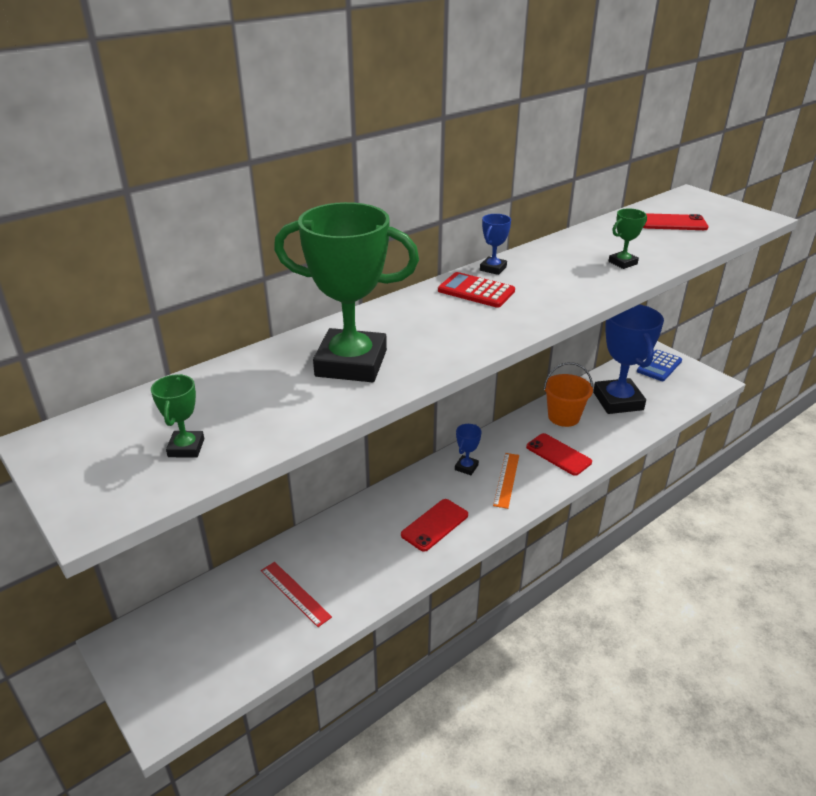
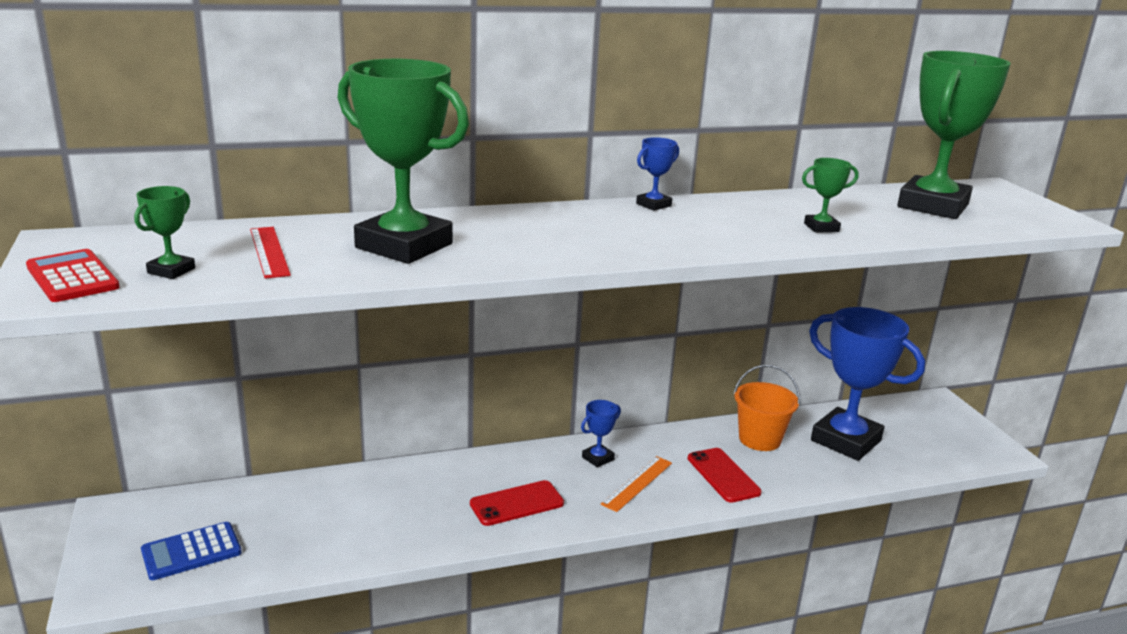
camera: 20 degrees right, 10 degrees down
(295, 593) = (314, 522): red ruler -> red ruler (269, 251)
(476, 291) = (611, 218): red calculator -> red calculator (72, 277)
(618, 401) = (845, 440): blue trophy -> blue trophy turned 60 degrees counterclockwise
(659, 366) = (932, 417): blue calculator -> blue calculator (191, 552)
(672, 223) = (933, 206): red phone -> green trophy

